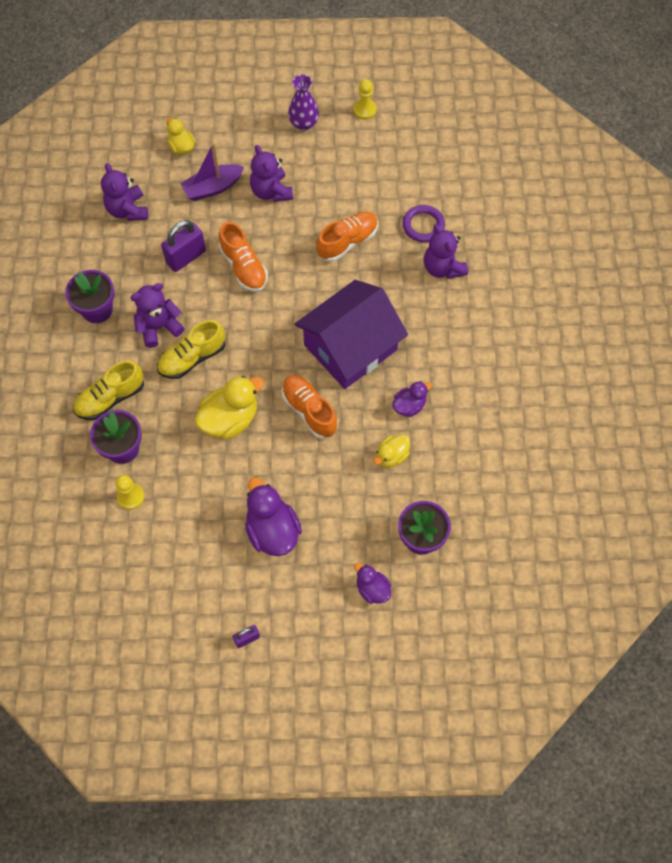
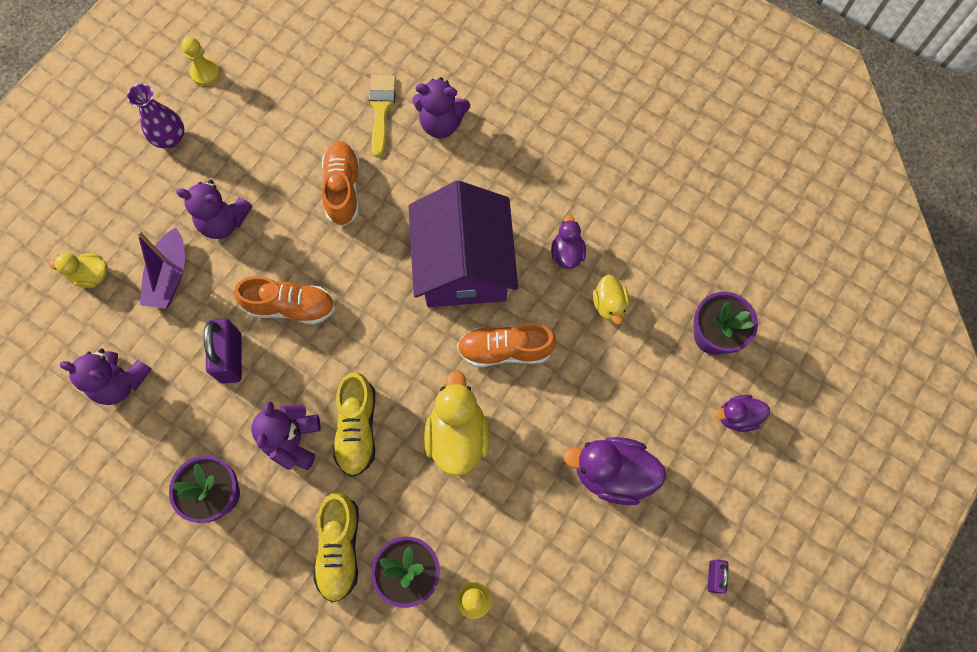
camera: 55 degrees left, 5 degrees up
(423, 225) = (381, 109): purple ring -> yellow brush

